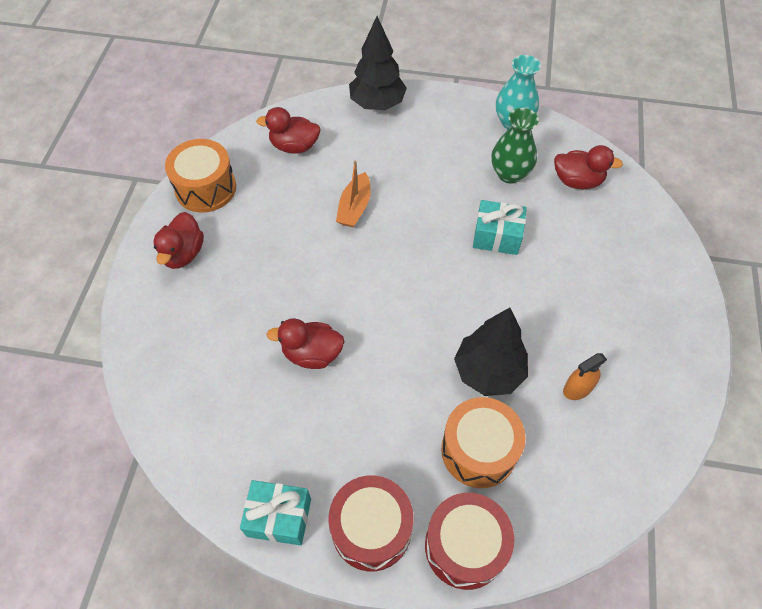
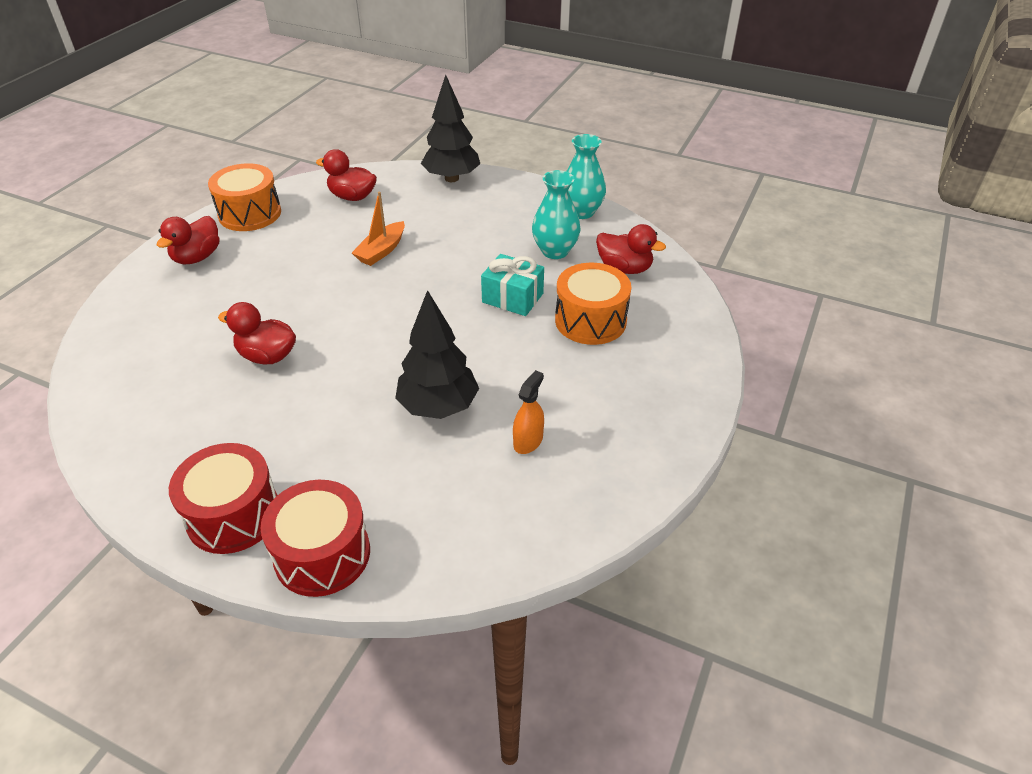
camera: 15 degrees right, 15 degrees down
(279, 517) = (147, 483): turquoise gift -> none
(478, 450) = (388, 472): orange drum -> orange drum (590, 320)
(509, 174) = (555, 251): green vase -> turquoise vase
(577, 388) = (528, 441): orange spray bottle -> orange spray bottle turned 135 degrees clockwise

